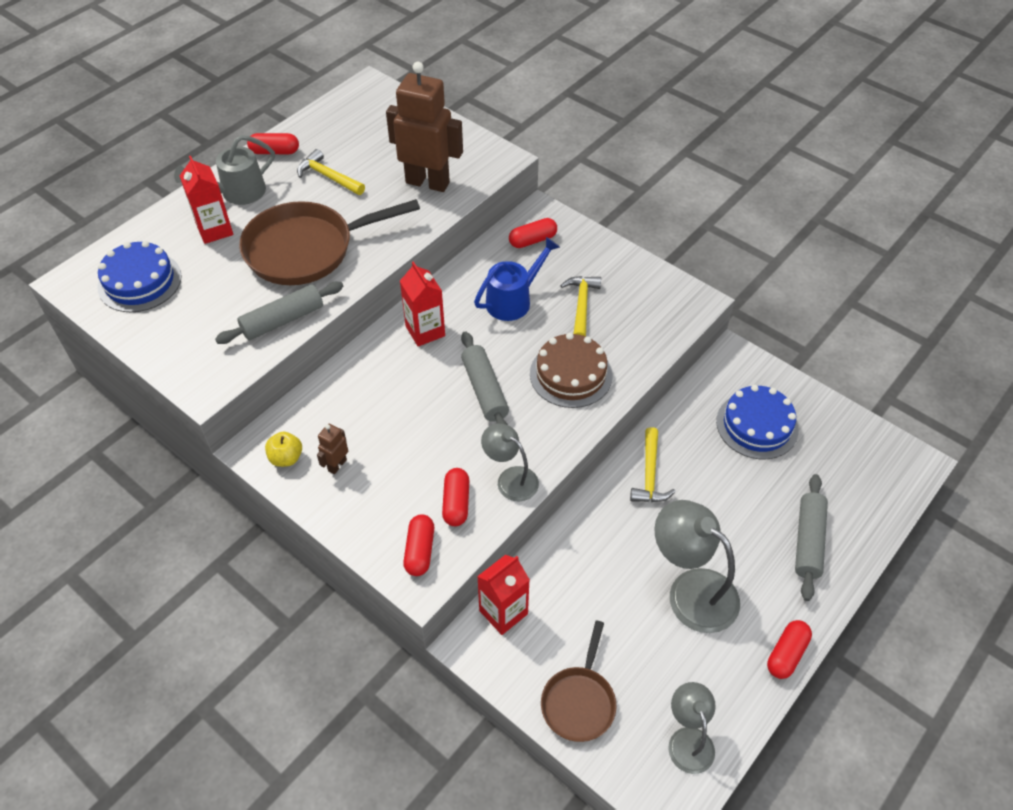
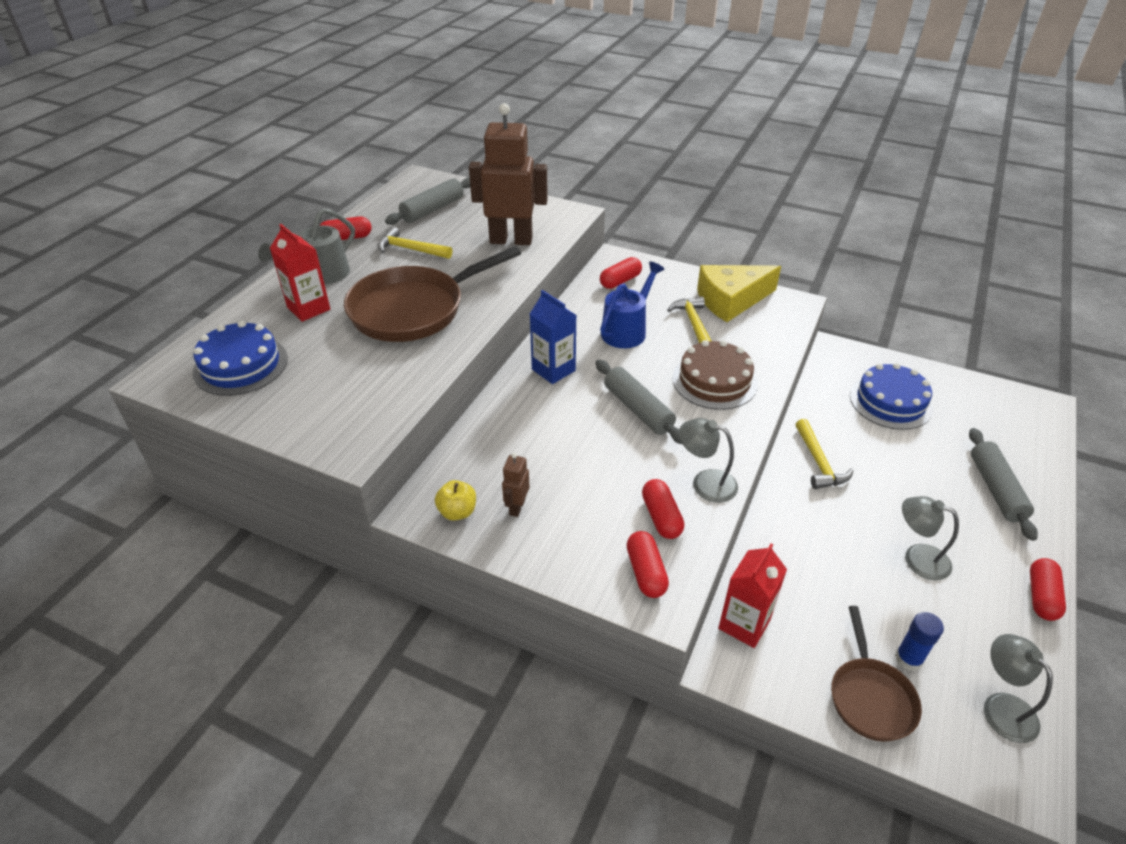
camera: 15 degrees left, 10 degrees down
(283, 320) = (415, 373): grey rolling pin -> grey rolling pin (433, 209)
(425, 331) = (553, 370): red carton -> blue carton
(631, 678) = (908, 659): none -> blue glue stick
(633, 285) = (731, 300): none -> yellow cheese
(691, 590) = (917, 558): grey lamp -> grey lamp, size x0.60

